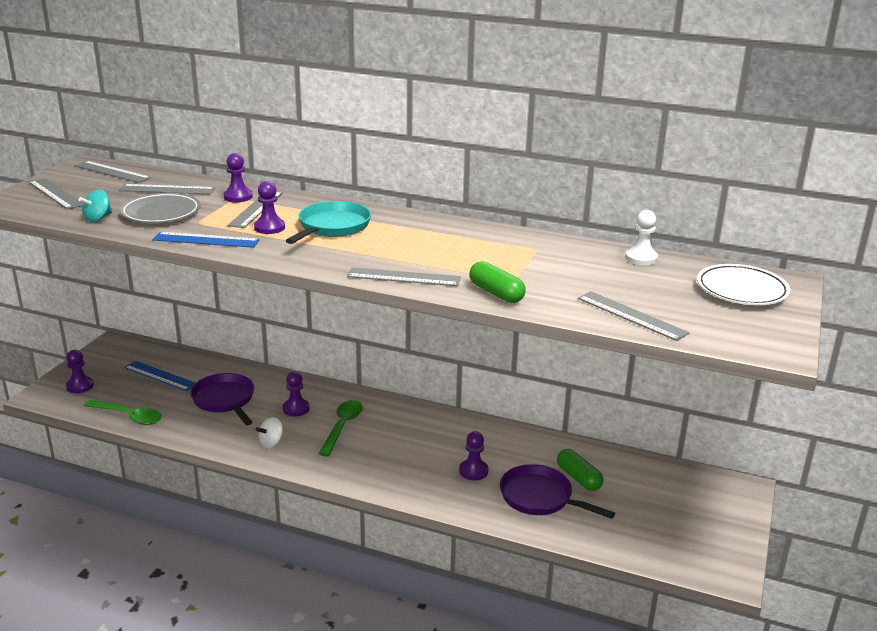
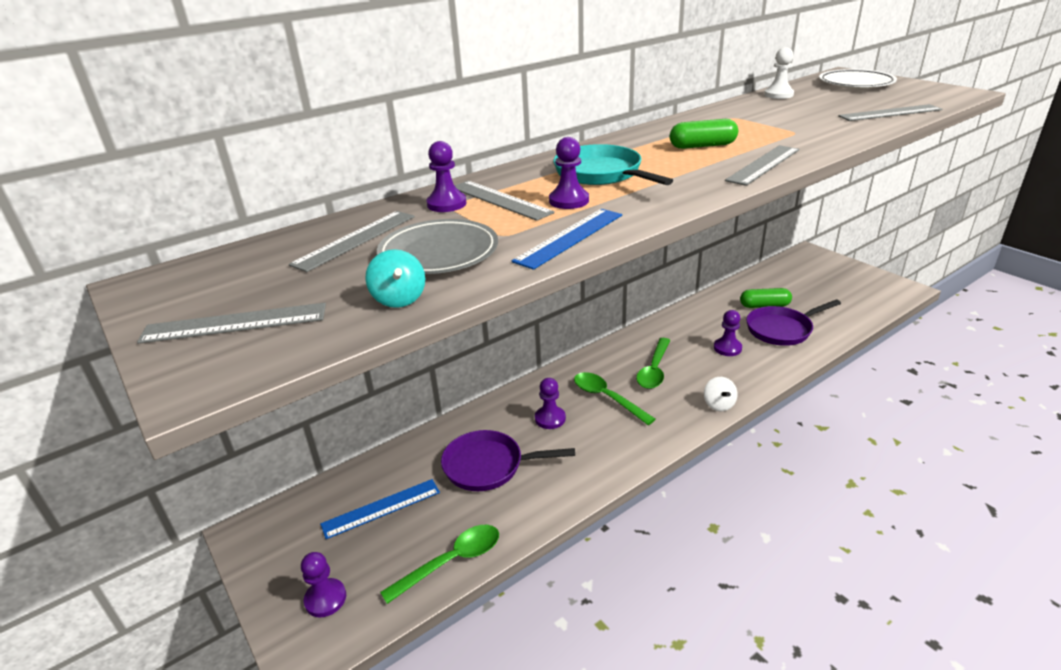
camera: 55 degrees left, 5 degrees up
(112, 172) = (218, 268): grey ruler -> none
(271, 443) = (602, 453): white spinning top -> white spinning top (718, 404)
(402, 439) = (654, 370): none -> green spoon
(496, 293) = (823, 141): green capsule -> green capsule (702, 146)

